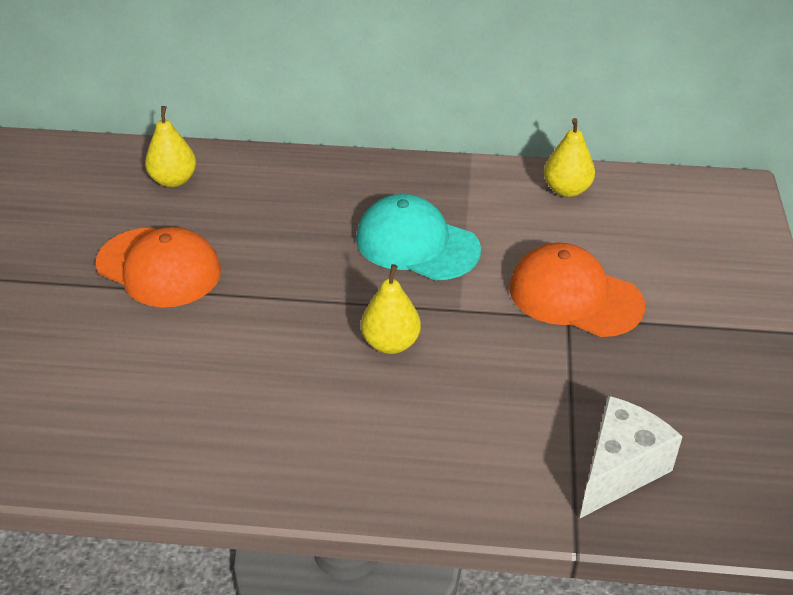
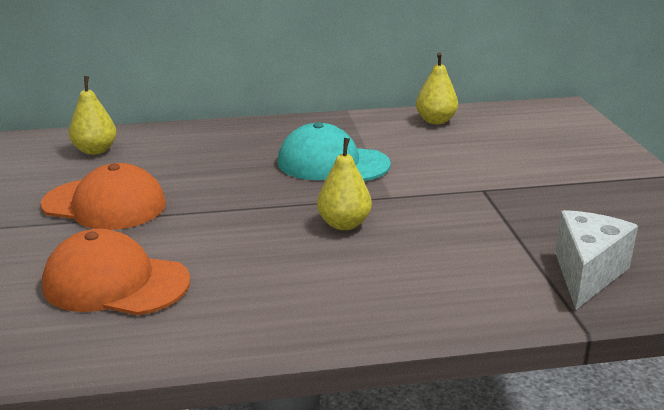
camera: 15 degrees left, 15 degrees down
(575, 296) = (480, 177): orange cap -> orange cap (115, 283)

